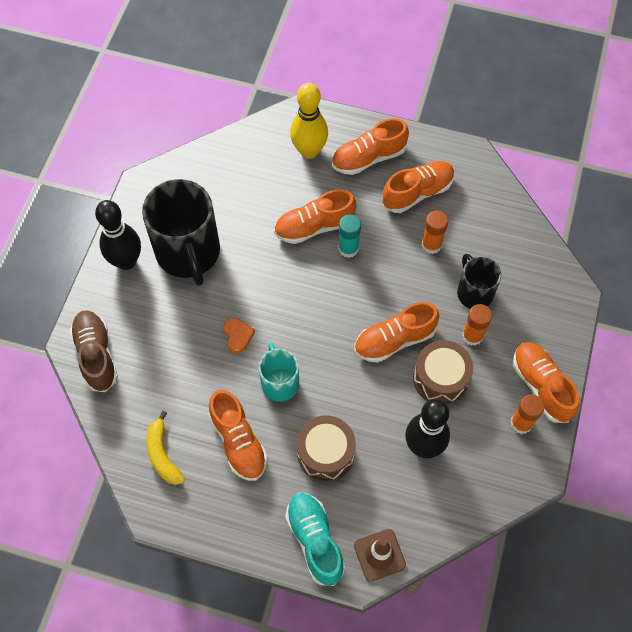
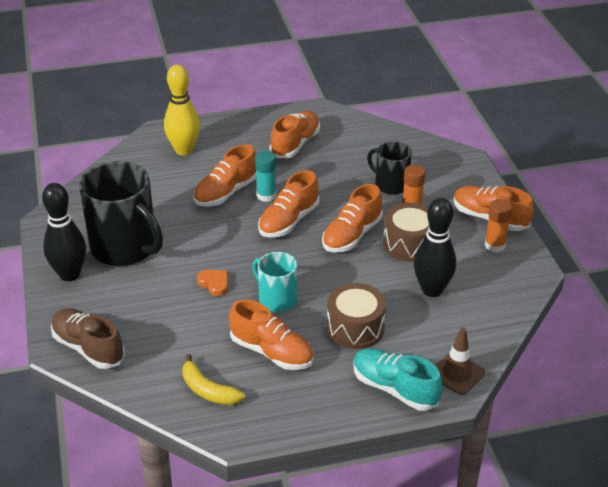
camera: 30 degrees left, 25 degrees down
(368, 158) = (238, 138): orange shoe -> orange shoe (288, 221)
(431, 245) = (332, 169): orange glue stick -> none

